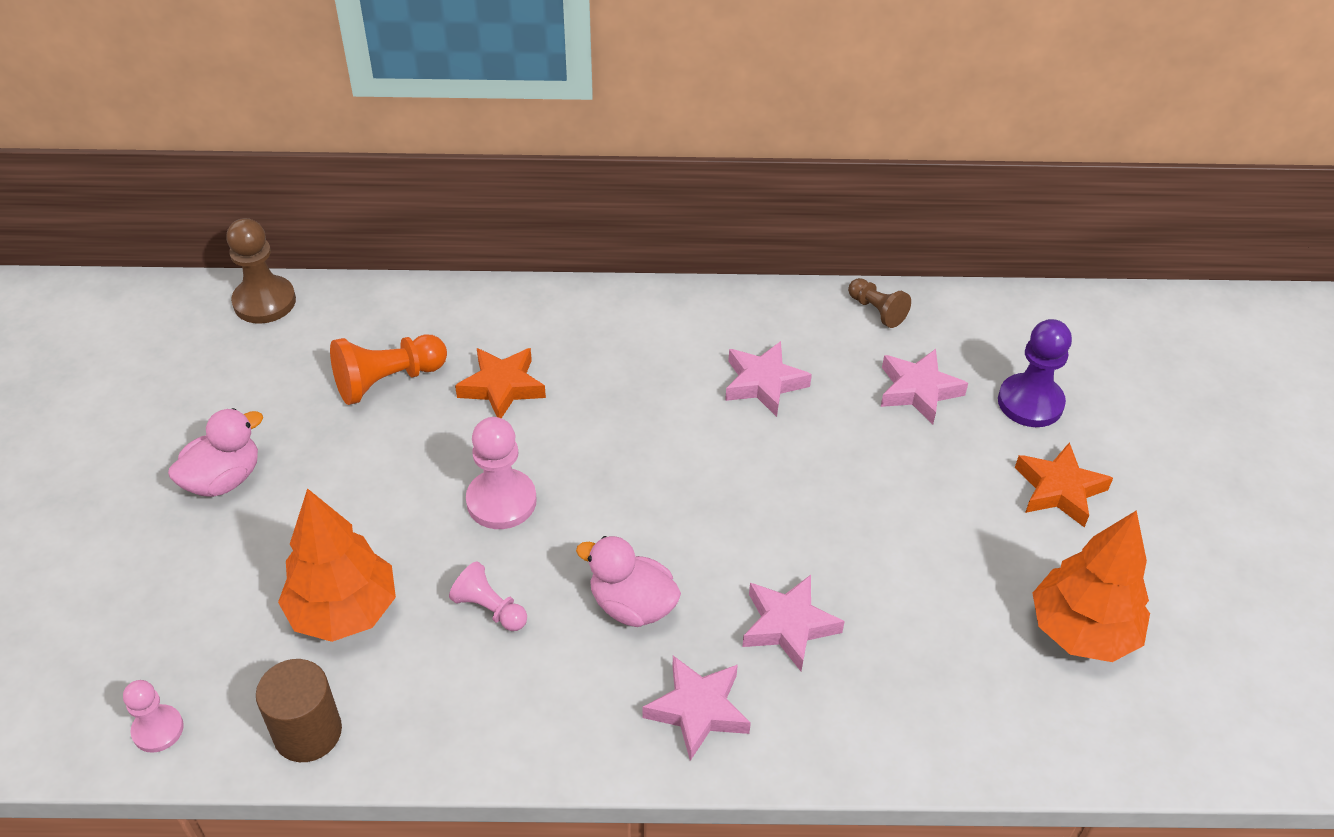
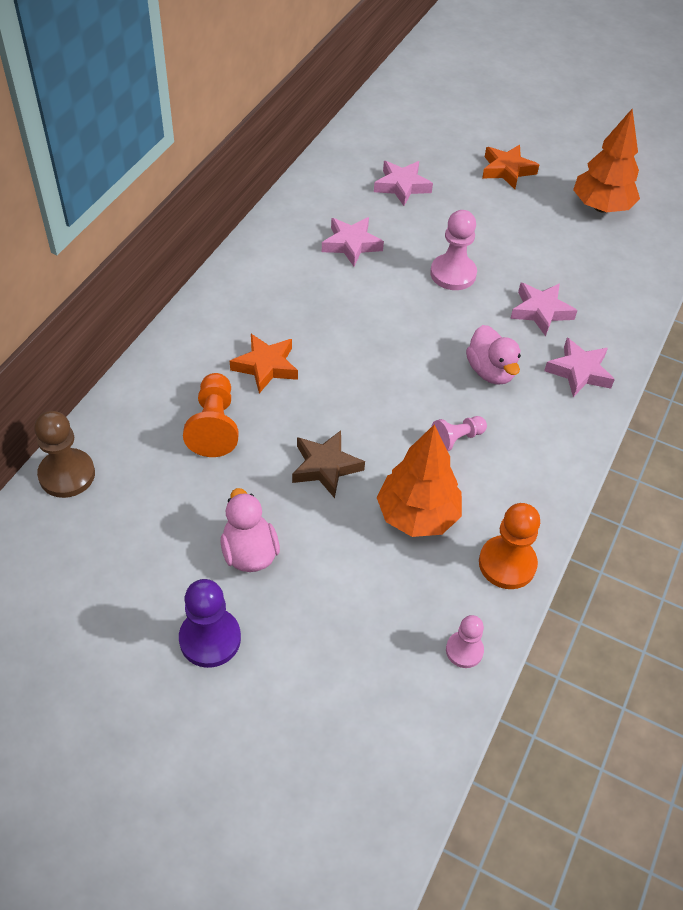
camera: 65 degrees left, 5 degrees up
(308, 732) = (507, 564): brown cylinder -> orange pawn
(377, 497) = (325, 467): none -> brown star
(501, 501) = (370, 402): pink pawn -> pink pawn (453, 274)
(632, 605) = (490, 371): pink duck -> pink duck turned 75 degrees counterclockwise
(877, 311) = (325, 173): brown pawn -> none
(1030, 403) = (440, 150): purple pawn -> purple pawn (210, 639)

